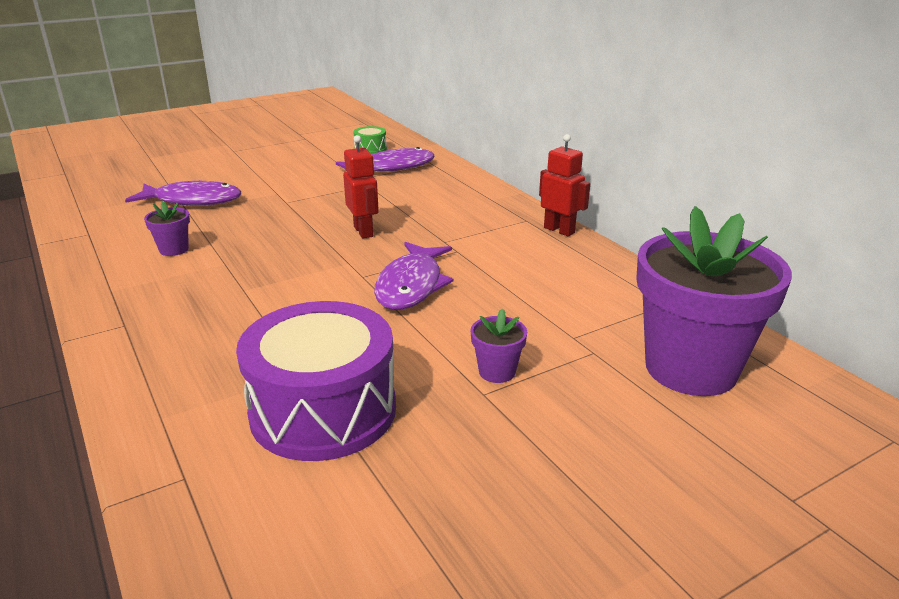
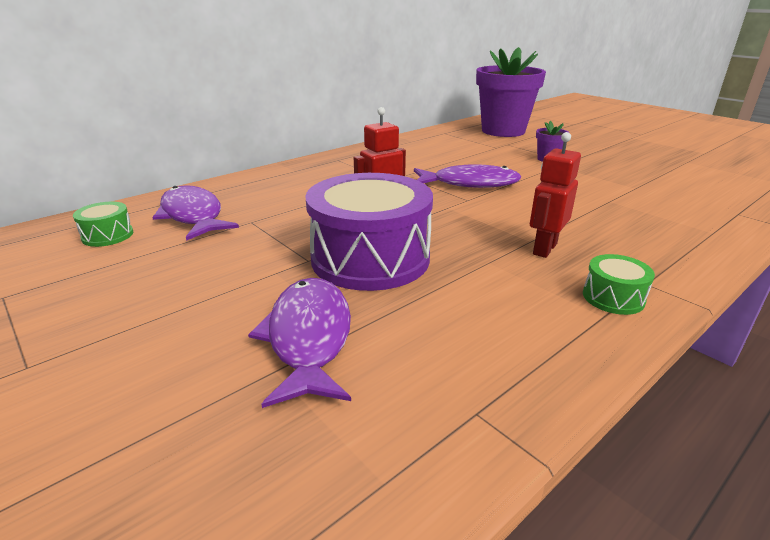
camera: 100 degrees left, 0 degrees up
(124, 301) = (613, 297): none -> green drum
(174, 249) = (479, 303): purple flower pot -> none
(323, 410) = (635, 190): purple drum -> purple drum (370, 258)
(559, 230) = (354, 151): red robot -> red robot (544, 249)

